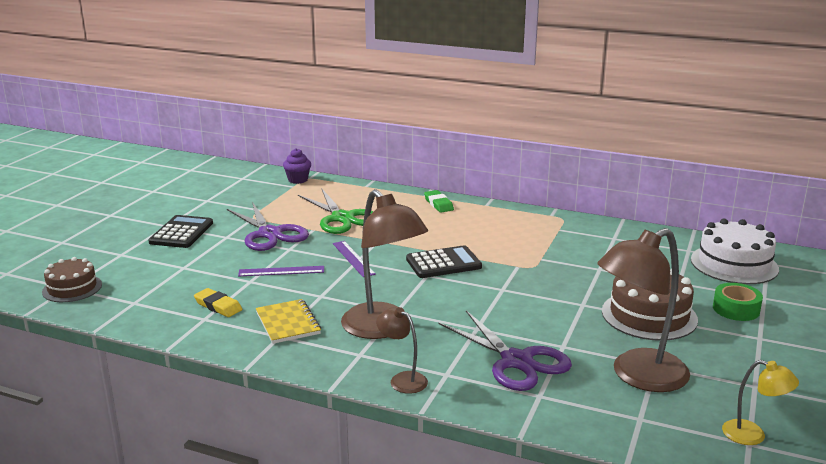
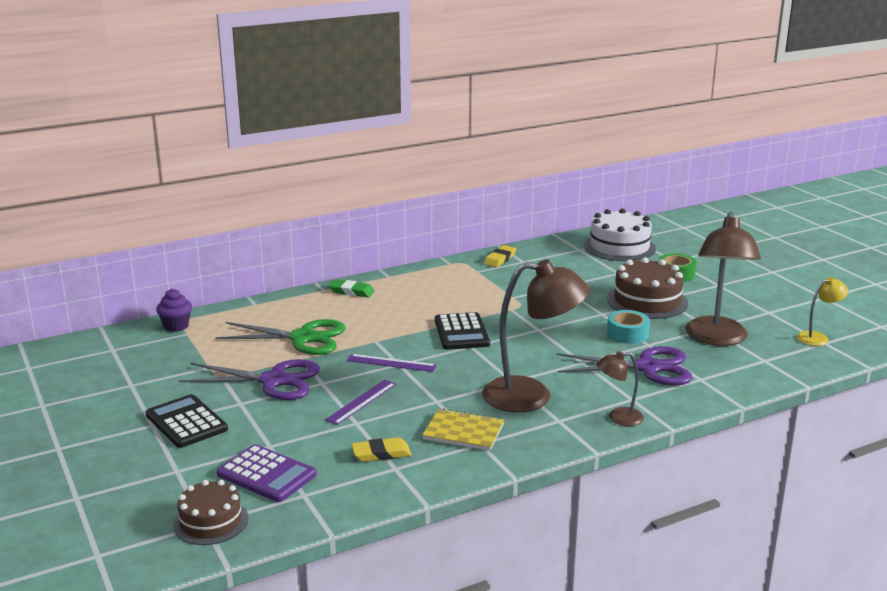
camera: 50 degrees left, 0 degrees up
(146, 281) = (266, 474): none -> purple calculator
(443, 263) = (461, 332): black calculator -> black calculator turned 150 degrees clockwise
(565, 329) = (627, 334): none -> turquoise tape
(598, 229) = (500, 259): none -> yellow eraser

